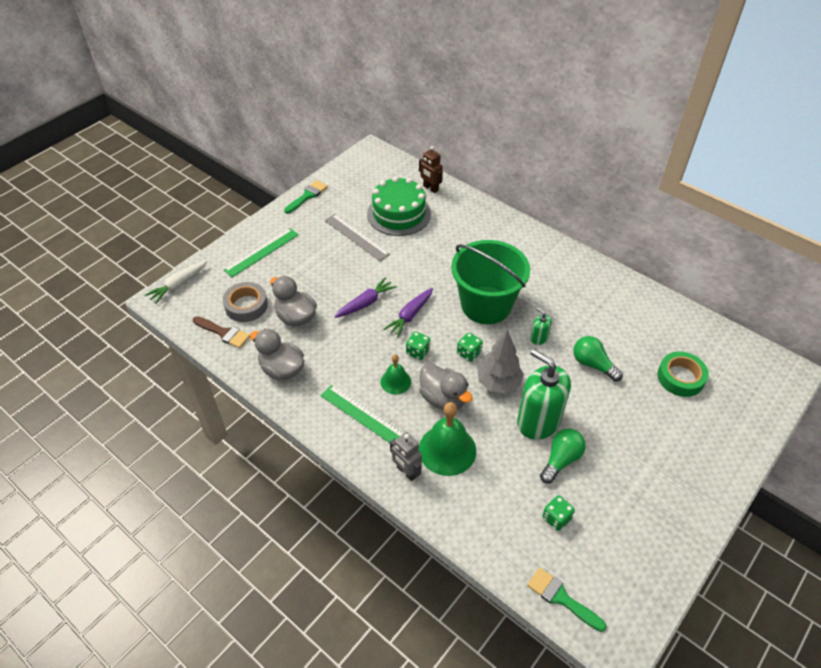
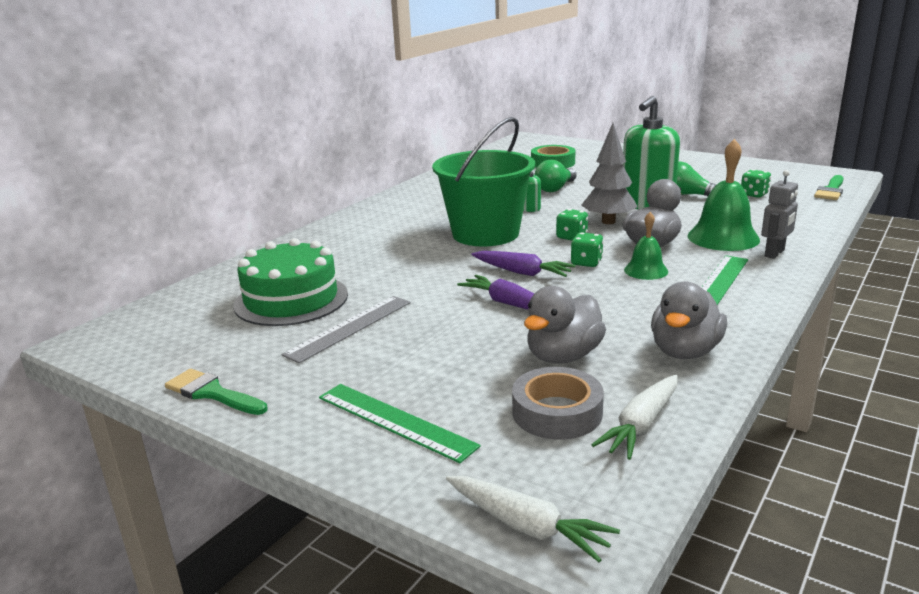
camera: 95 degrees left, 25 degrees down
(224, 333) = (641, 425): brown brush -> white carrot
(430, 188) = (230, 282): brown robot -> none

